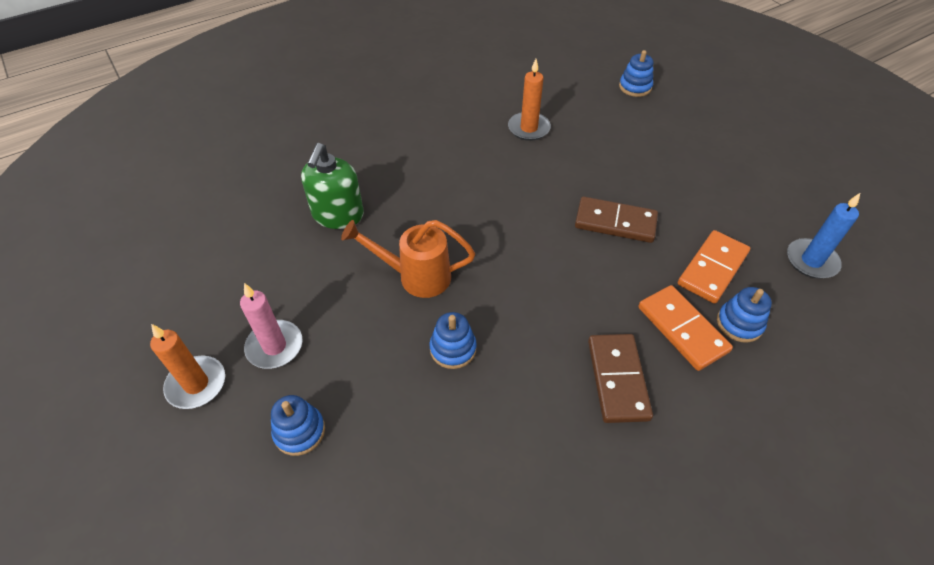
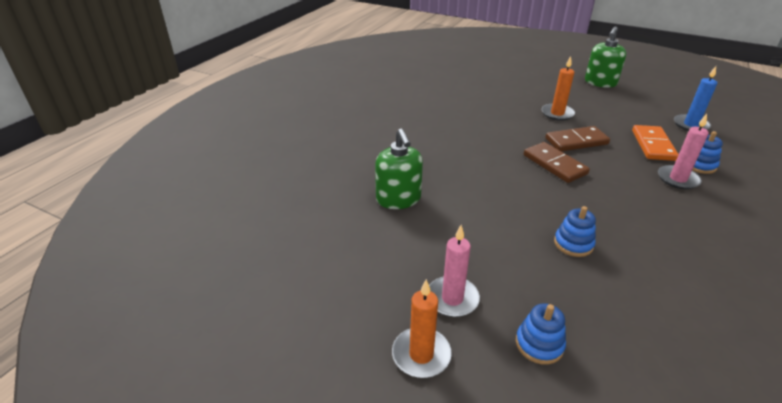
camera: 30 degrees left, 15 degrees down
(415, 276) = (497, 213): orange watering can -> none
(529, 128) = (466, 111): orange candle -> orange candle (557, 113)
(617, 379) = (681, 217): brown domino -> brown domino (554, 164)
(635, 87) = (501, 75): blue stacking toy -> none
(682, 329) = (677, 179): orange domino -> pink candle
(762, 145) = (600, 82): none -> green soap dispenser

